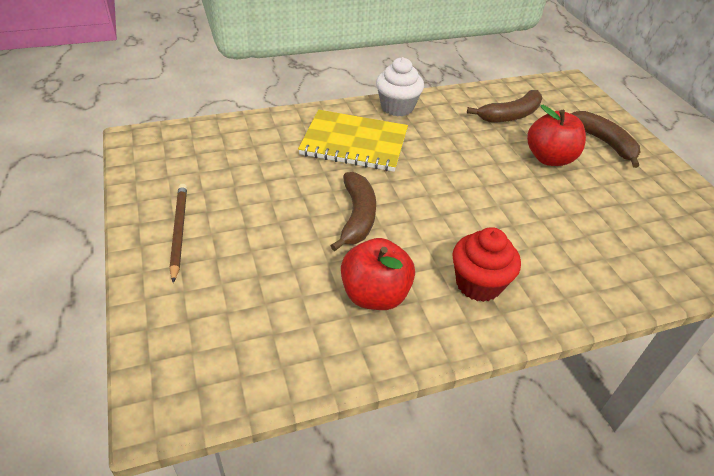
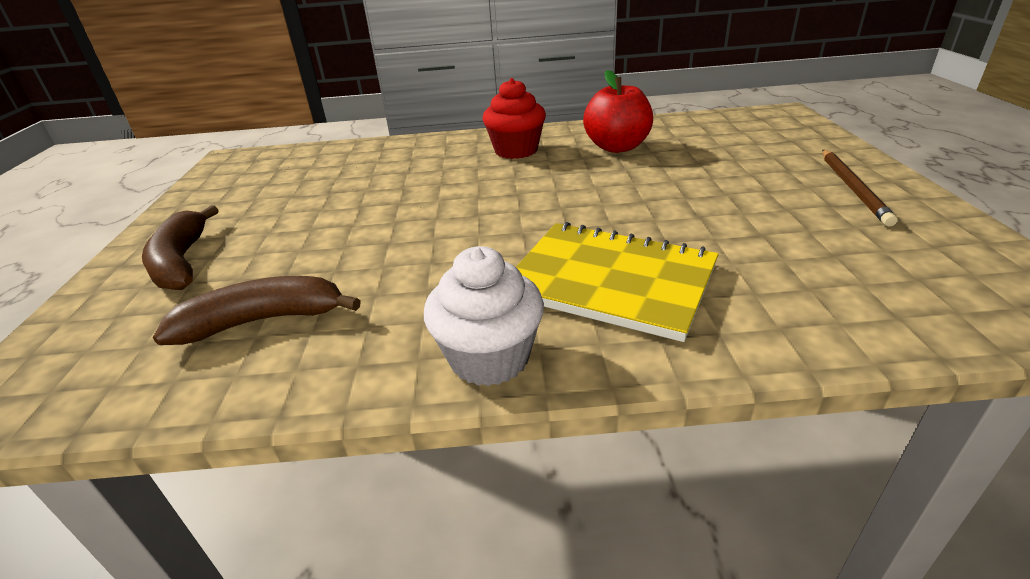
camera: 160 degrees left, 10 degrees down
(357, 217) = (623, 194): brown banana -> none
(549, 158) = (302, 243): red apple -> none

